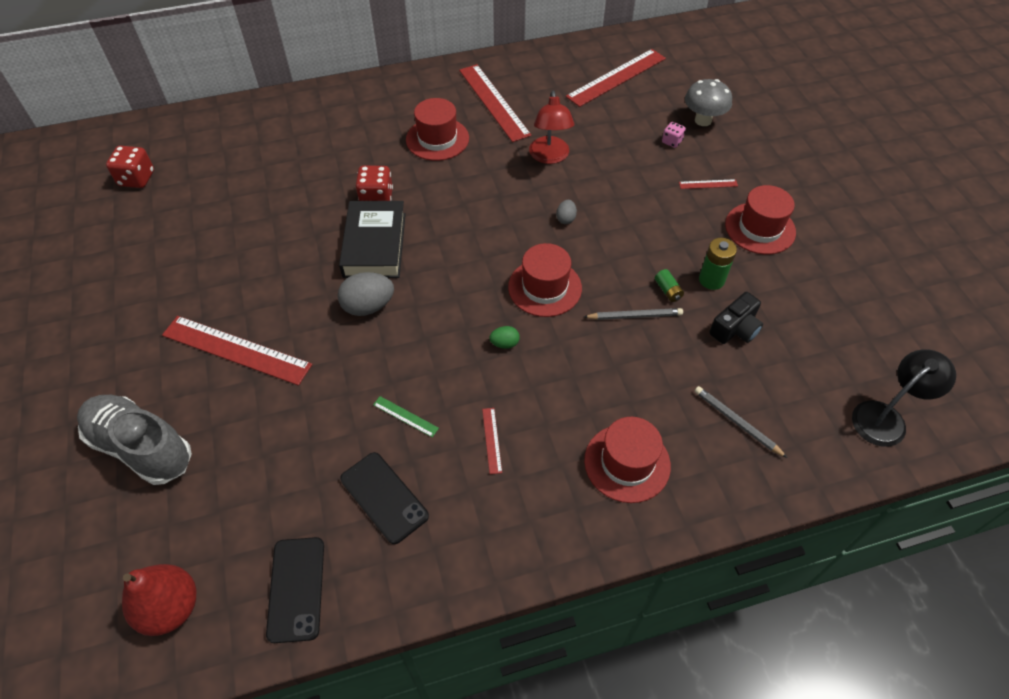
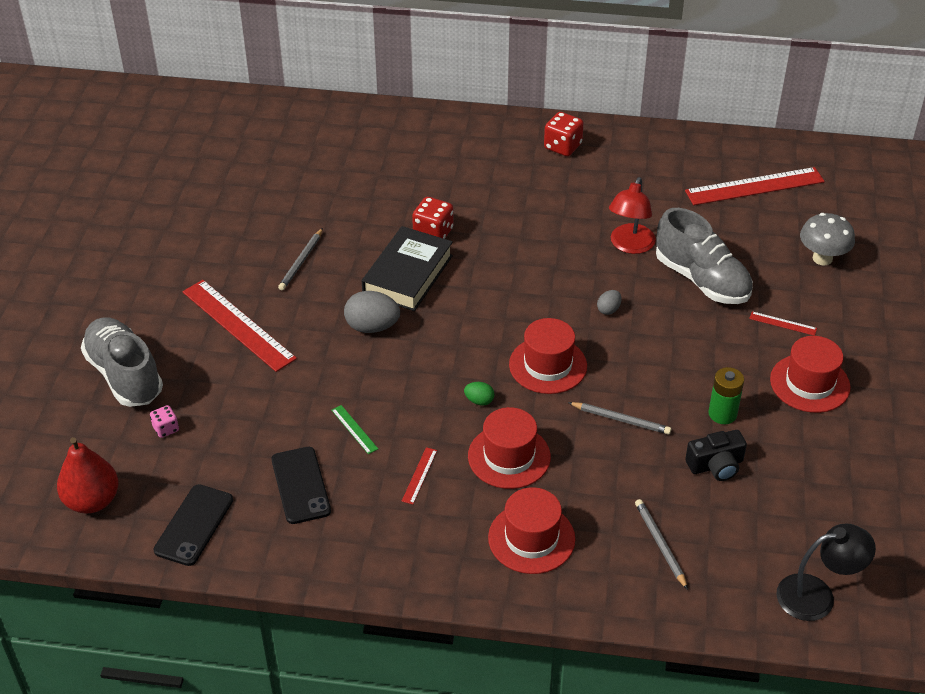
camera: 25 degrees right, 10 degrees down
(137, 179) = (224, 149): red dice -> red dice (562, 147)
(267, 264) = (301, 261): none -> grey pencil
(437, 139) = (524, 194): red hat -> red hat (509, 456)
(494, 102) = (604, 174): red ruler -> none
(624, 168) = (702, 280): none -> grey shoe
(667, 290) = (670, 408): green battery -> none
(672, 141) = (772, 269): pink dice -> pink dice (166, 429)

